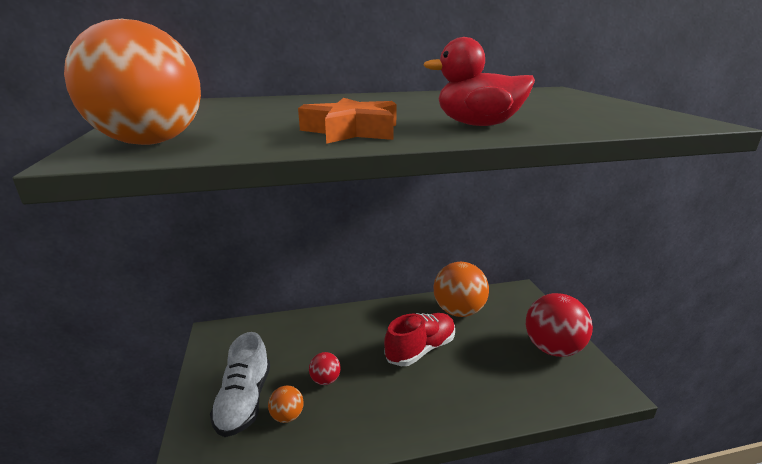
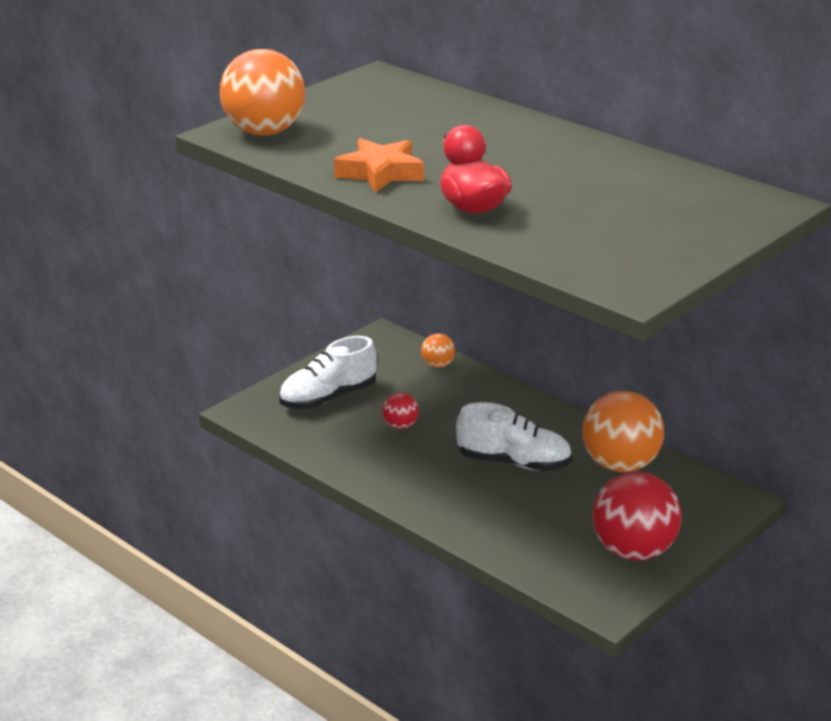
camera: 55 degrees right, 5 degrees up
(287, 416) = (338, 426): orange ball -> orange ball (438, 365)
(420, 349) = (514, 462): red shoe -> white shoe

